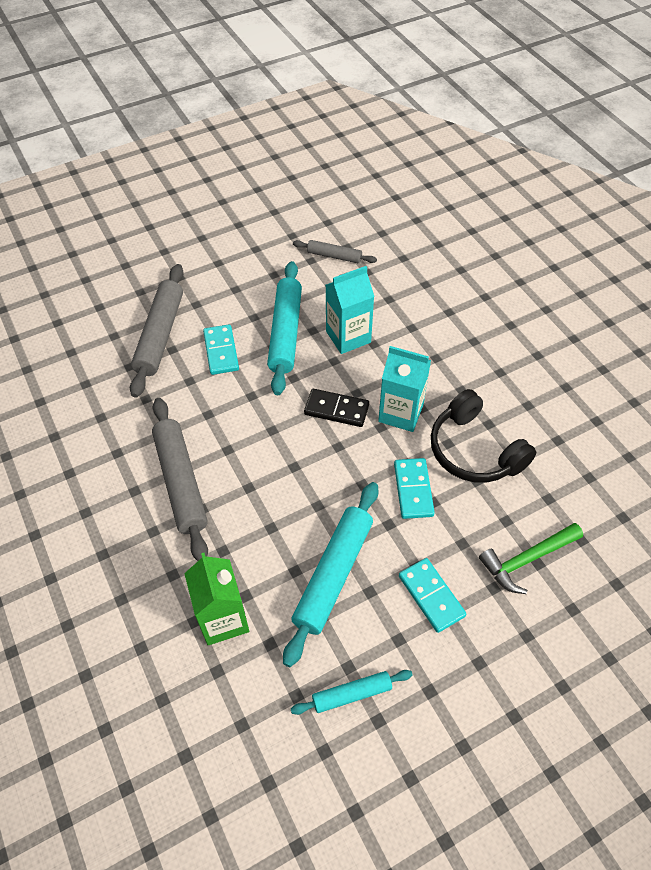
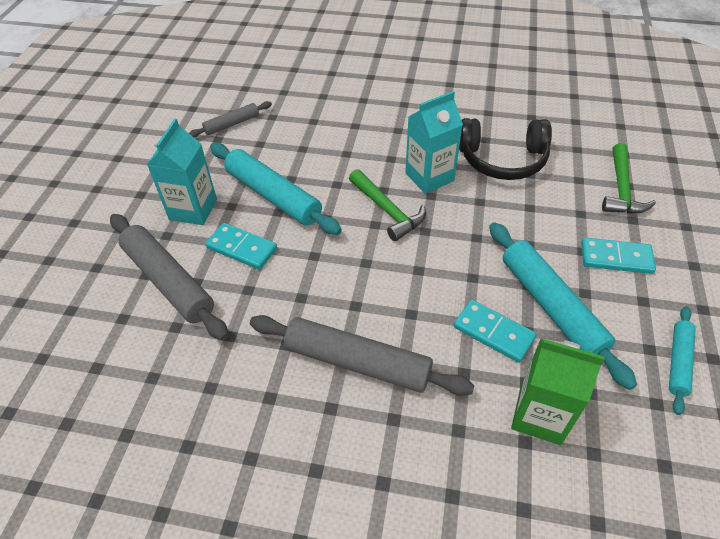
camera: 50 degrees left, 5 degrees down
(336, 410) = (387, 211): black domino -> green hammer
(348, 337) = (323, 163): turquoise carton -> turquoise carton (193, 209)
(413, 489) = (508, 211): turquoise domino -> turquoise domino (493, 332)

